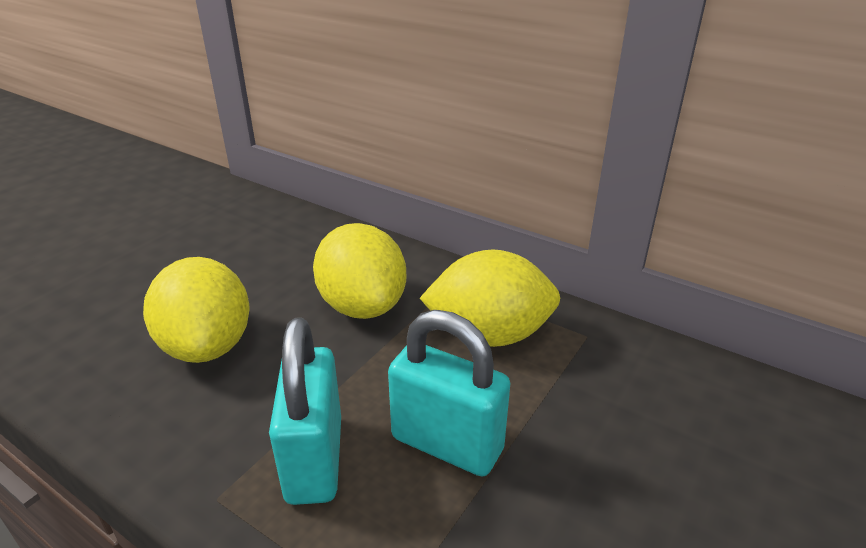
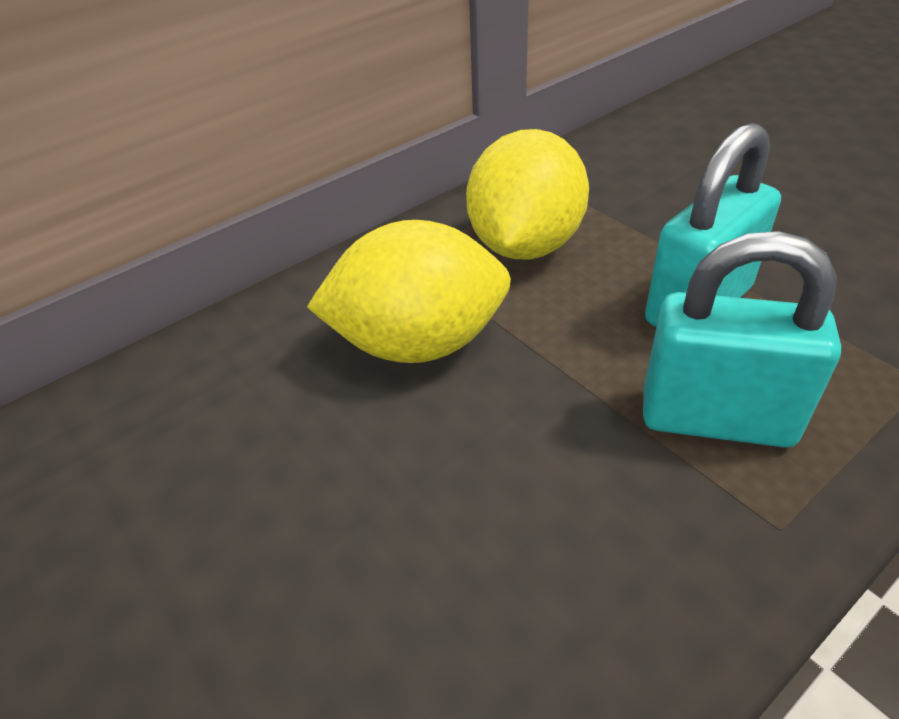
camera: 70 degrees left, 10 degrees up
(208, 346) = (442, 543): yellow lemon -> none

